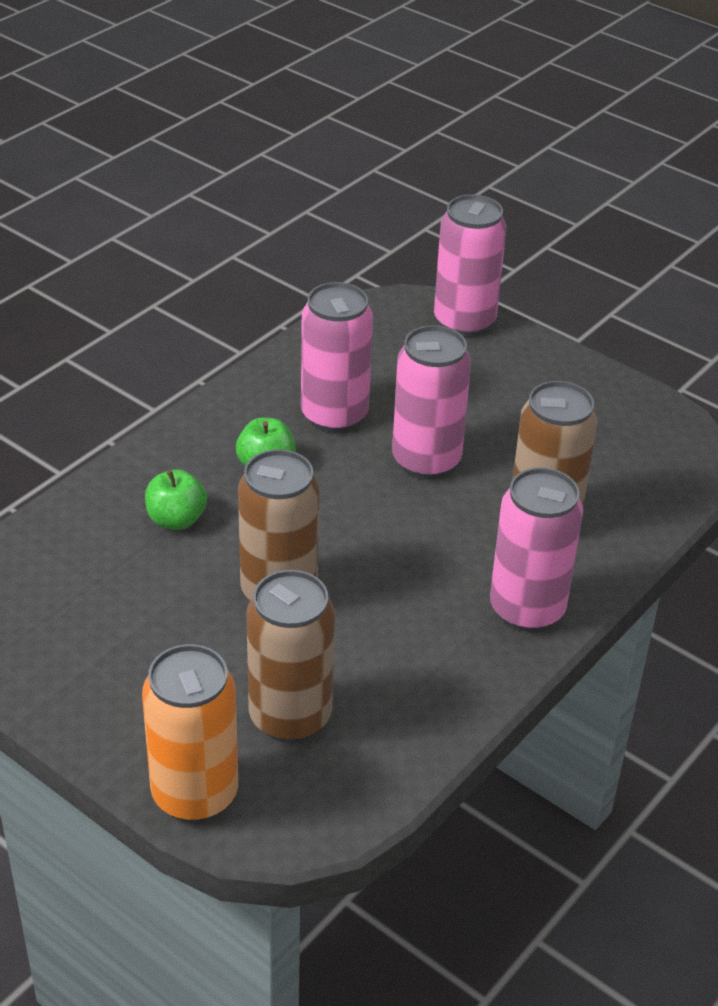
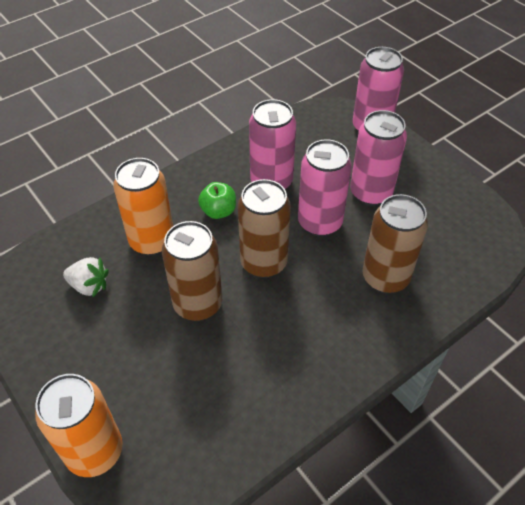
camera: 15 degrees right, 10 degrees up
(101, 592) = (89, 286): none -> white strawberry
(176, 519) = (152, 241): green apple -> orange can
(290, 717) = (175, 402): brown can -> brown can (263, 263)
(527, 609) = (355, 346): pink can -> pink can (370, 193)

